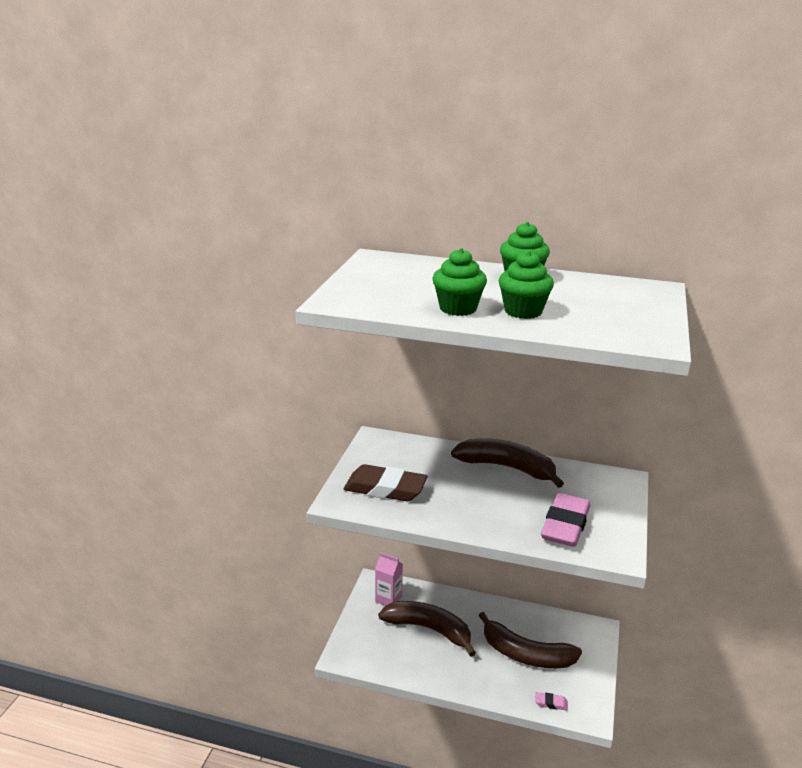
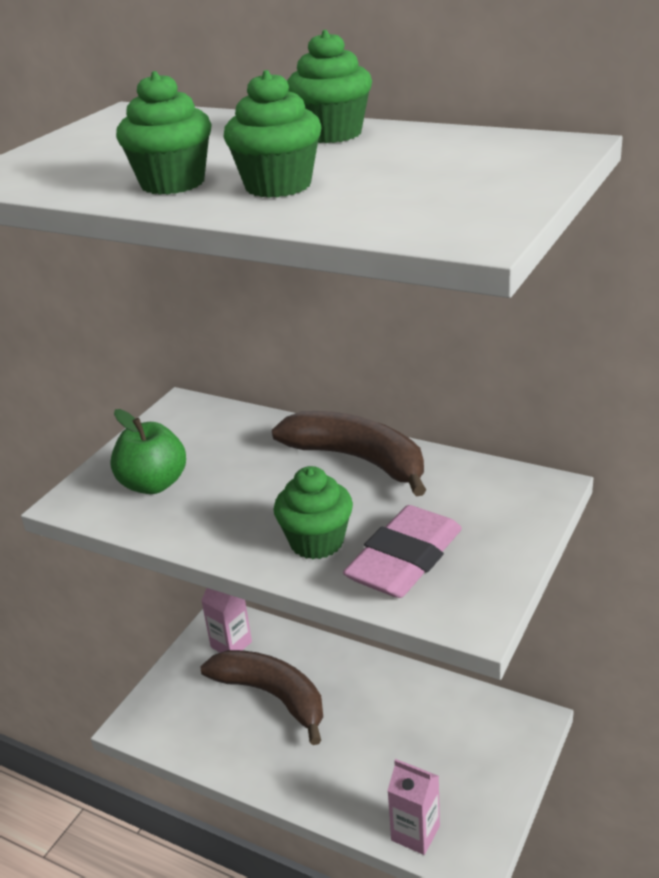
camera: 15 degrees right, 5 degrees up
(385, 488) = (153, 484): brown eraser -> green apple
(508, 518) = (316, 542): none -> green cupcake
(525, 654) = (403, 749): brown banana -> none
(551, 703) = (415, 833): pink eraser -> pink carton

